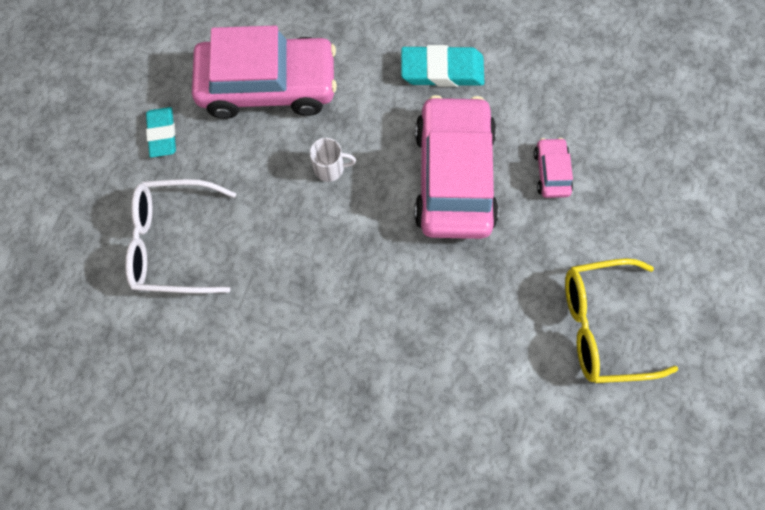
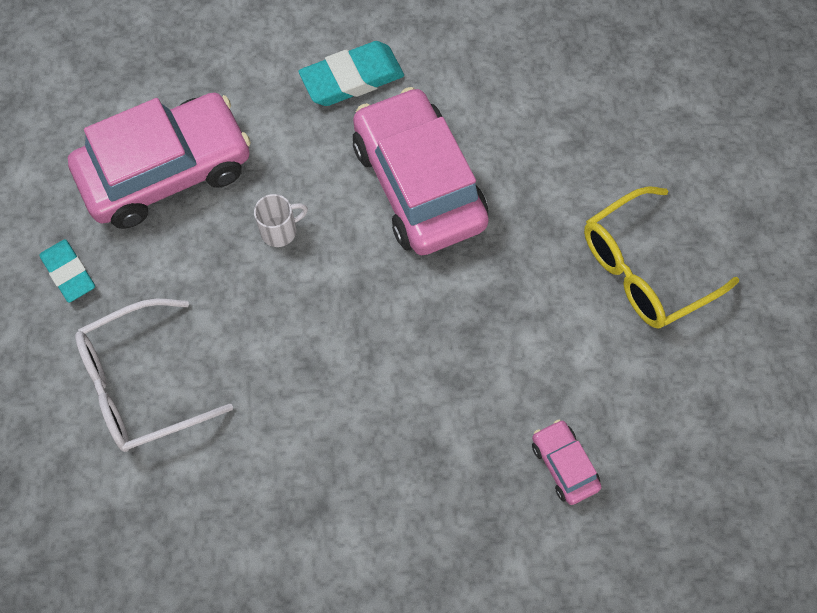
camera: 25 degrees left, 5 degrees down
(551, 172) = (518, 137): pink car -> pink car (564, 465)

